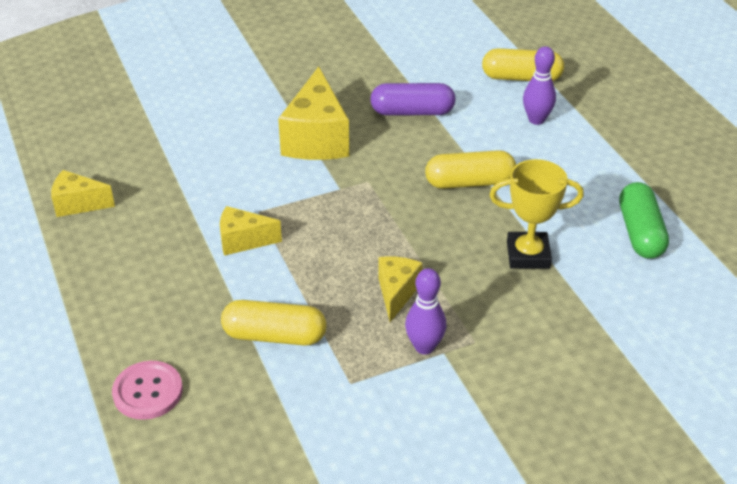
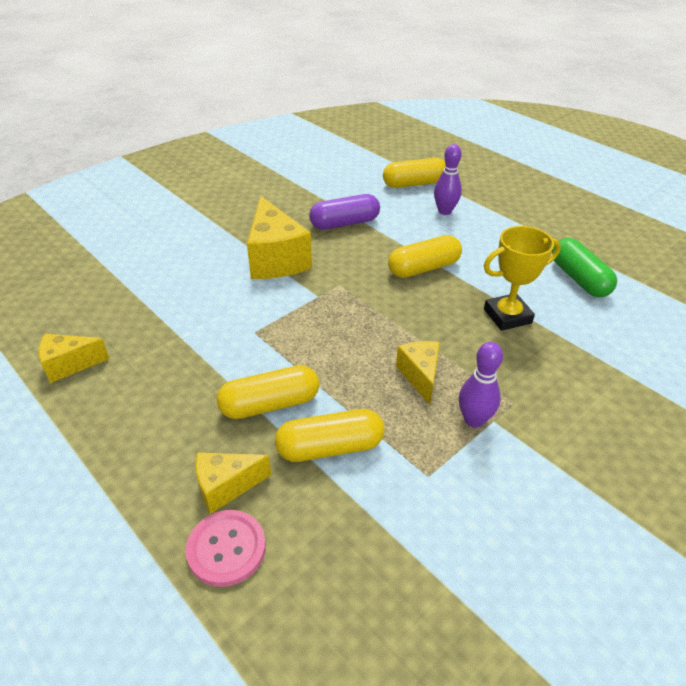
camera: 20 degrees left, 0 degrees up
(239, 284) = (270, 404): none -> yellow capsule
(243, 241) = (253, 362): yellow cheese -> yellow cheese (226, 487)

